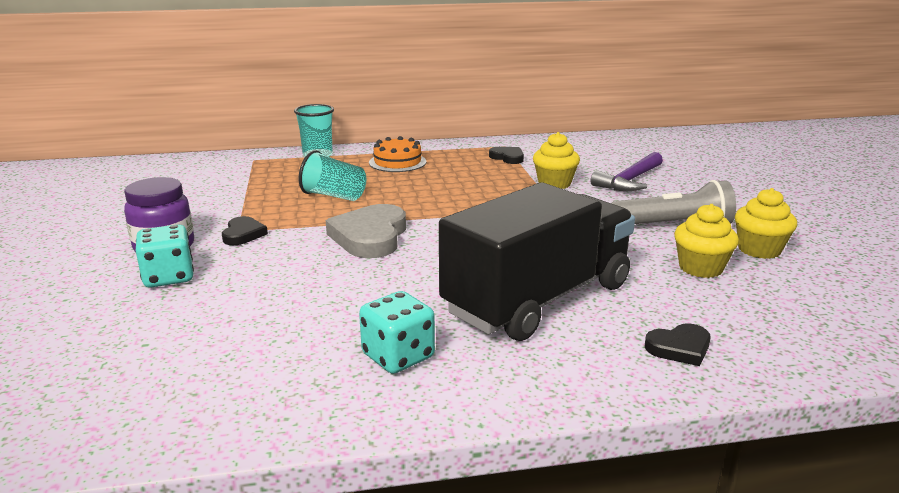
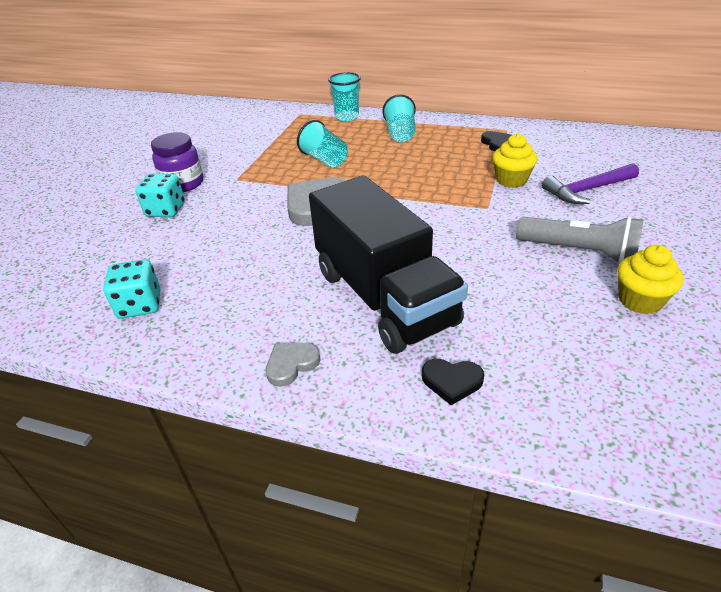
camera: 30 degrees right, 15 degrees up
(243, 234) = (237, 183): black heart -> none
(397, 162) = (400, 133): orange cake -> turquoise cup
(398, 356) = (241, 318): turquoise dice -> turquoise dice (140, 305)
(506, 380) = (291, 364): none -> grey heart
(538, 299) = (384, 297): black truck -> black truck turned 75 degrees clockwise
(700, 268) = (557, 305): yellow cupcake -> none

